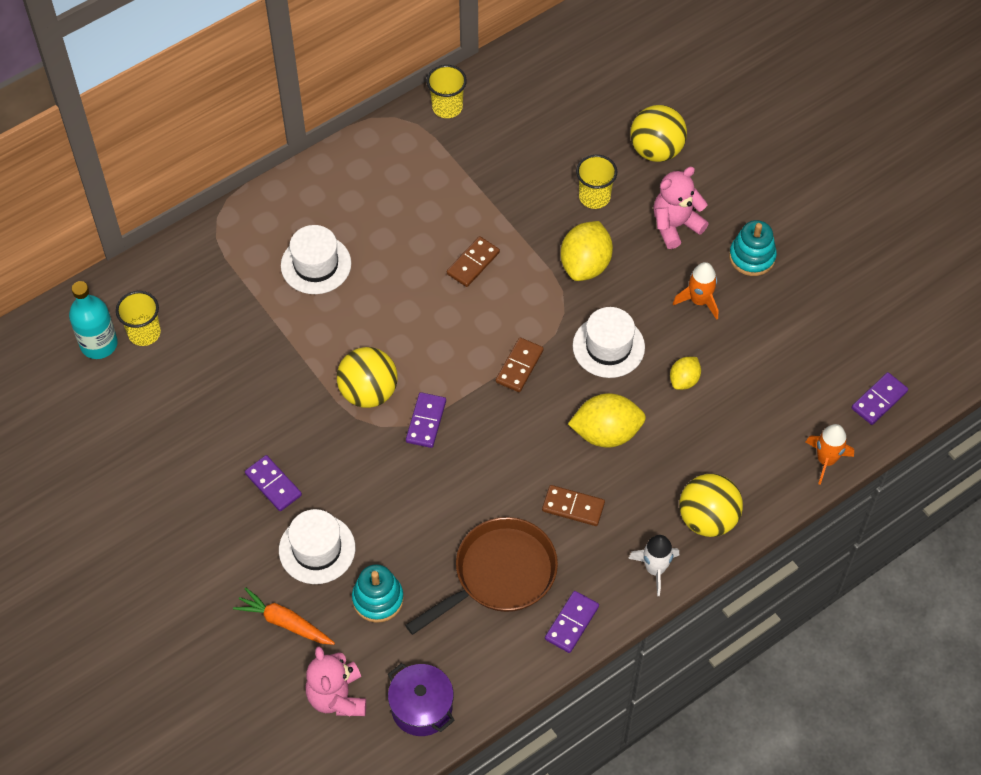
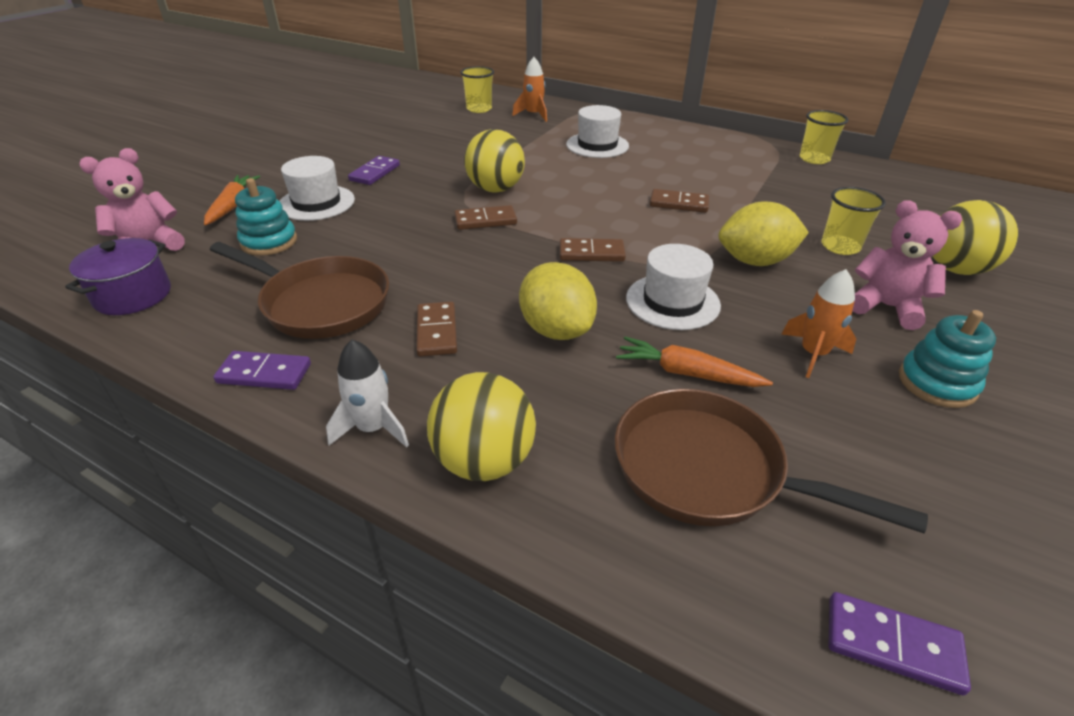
camera: 65 degrees right, 20 degrees down
(99, 344) = (458, 100): turquoise bottle -> none
(426, 421) = (485, 220): purple domino -> brown domino
(684, 380) = (686, 373): yellow lemon -> orange carrot
(762, 413) = (708, 470): none -> brown pan
(826, 460) = (694, 593): orange rocket -> orange rocket (533, 115)

